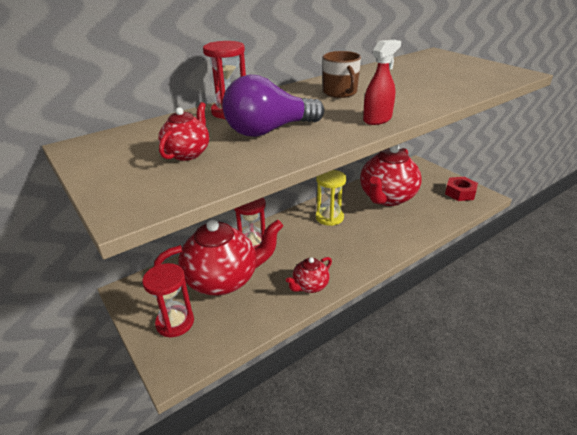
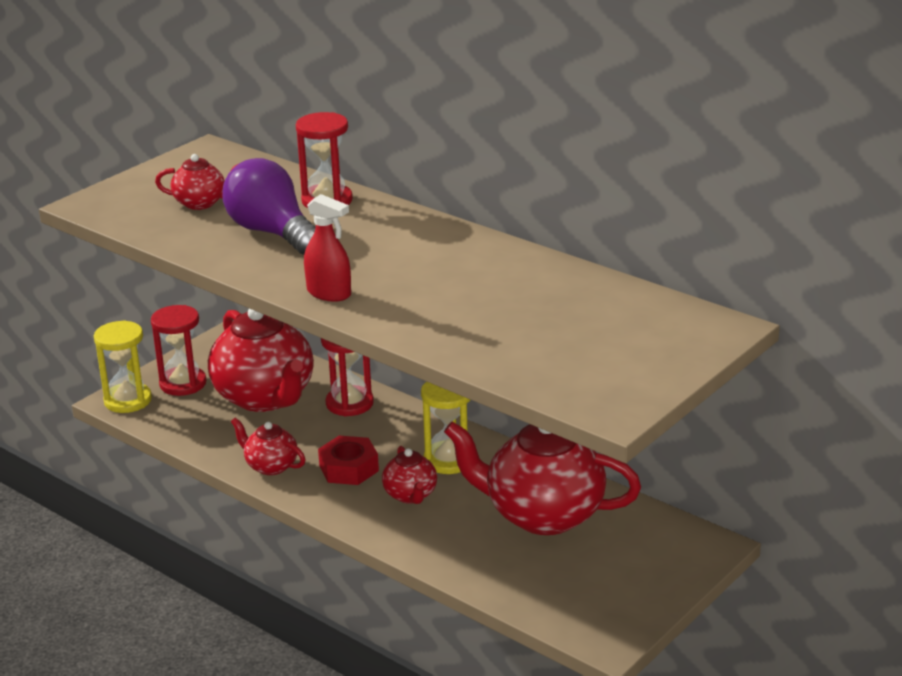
camera: 75 degrees right, 5 degrees down
(178, 361) = (128, 400): none -> yellow hourglass
(340, 93) = (430, 259): brown mug -> none
(359, 234) = (410, 495): none -> red teapot
(460, 193) = (606, 605): red nut -> red nut (349, 468)

